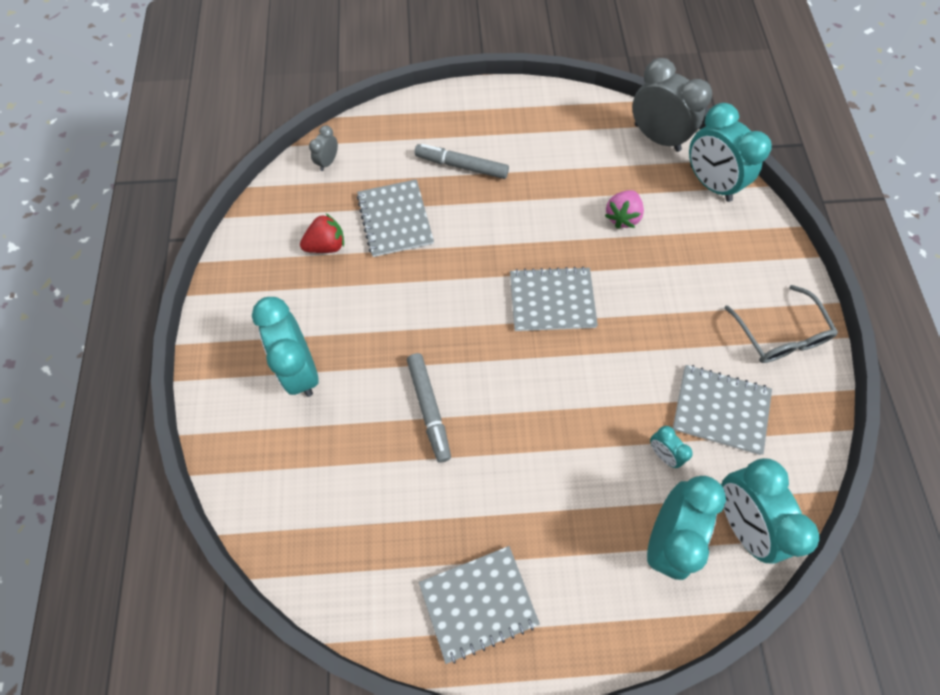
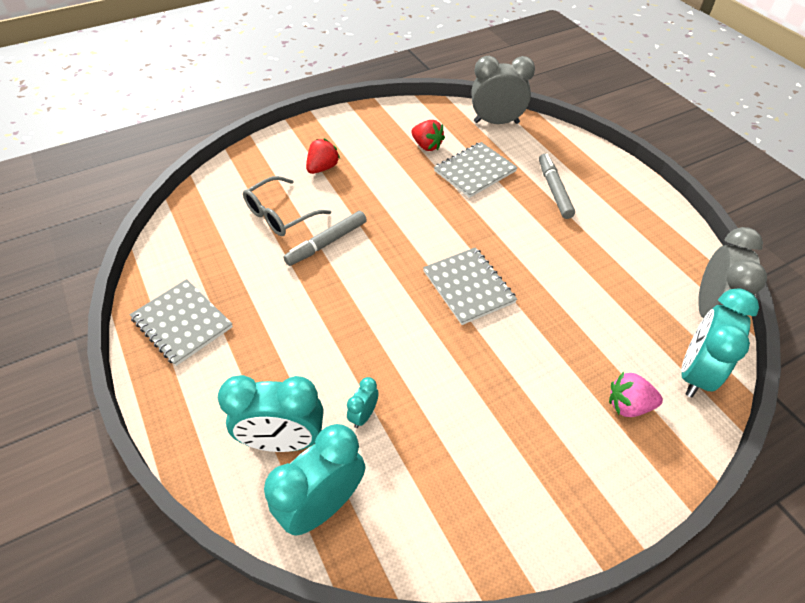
camera: 65 degrees right, 15 degrees down
(300, 369) = (322, 168): turquoise clock -> red strawberry
(328, 162) = (496, 122): grey clock -> grey clock, size x2.13
(622, 217) = (593, 311): pink strawberry -> pink strawberry (628, 405)
(720, 410) = (435, 454): grey notebook -> none
(779, 334) = (557, 490): grey glasses -> grey glasses (281, 215)

